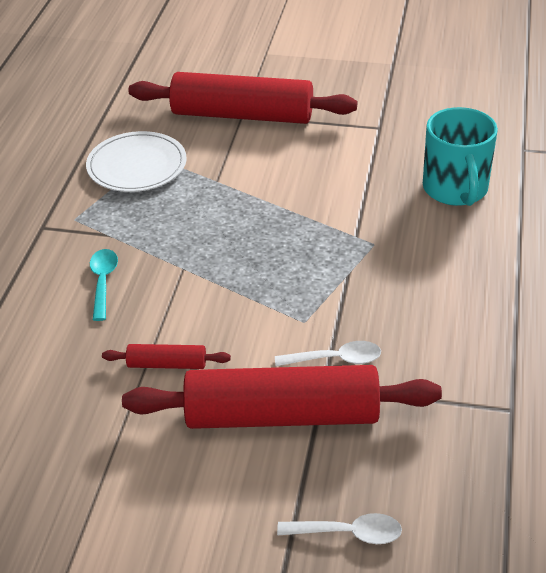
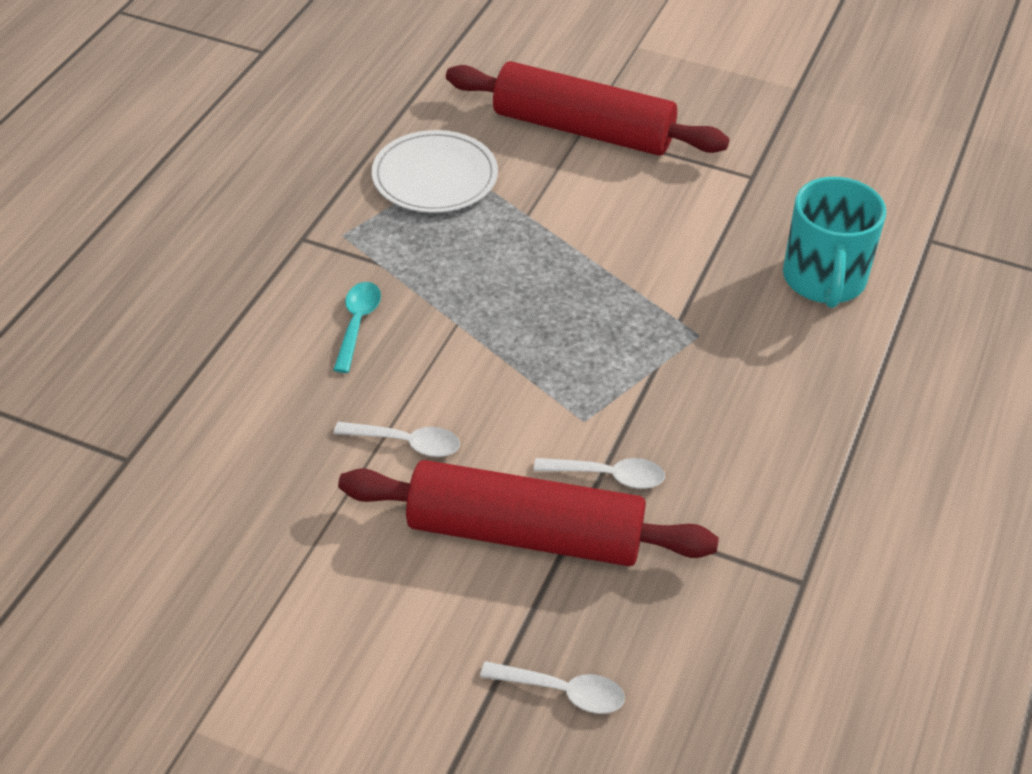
camera: 10 degrees right, 5 degrees up
(167, 364) = (407, 443): red rolling pin -> white spoon

